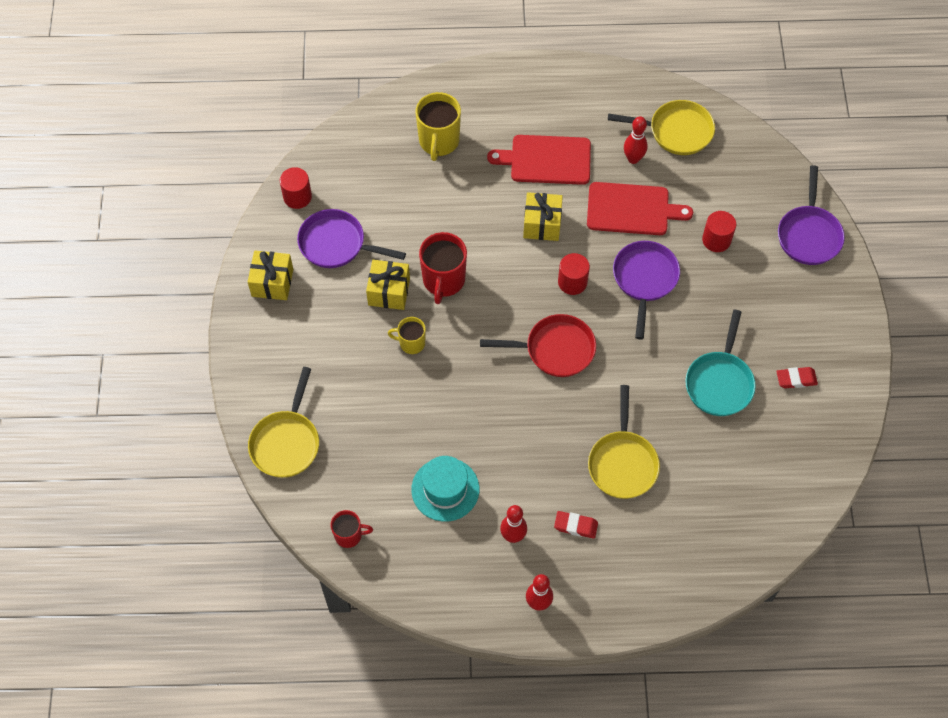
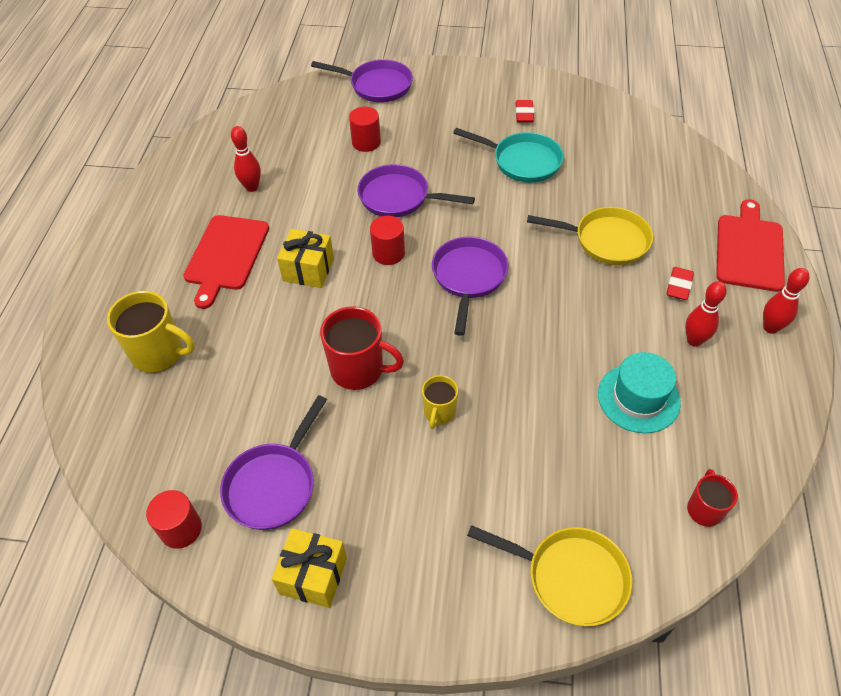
camera: 80 degrees left, 10 degrees down
(389, 292) = (361, 429): yellow gift -> none
(555, 349) = (468, 277): red pan -> purple pan
(631, 209) = (312, 196): red cutting board -> red cutting board (749, 249)
(676, 131) = (231, 152): yellow pan -> none

